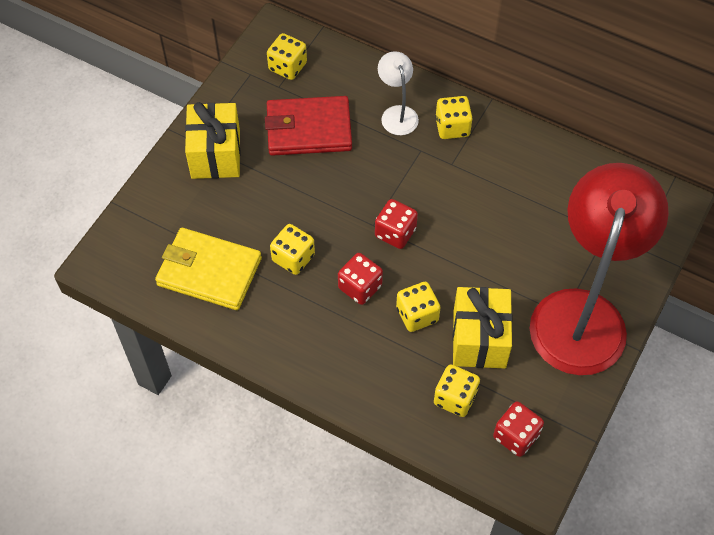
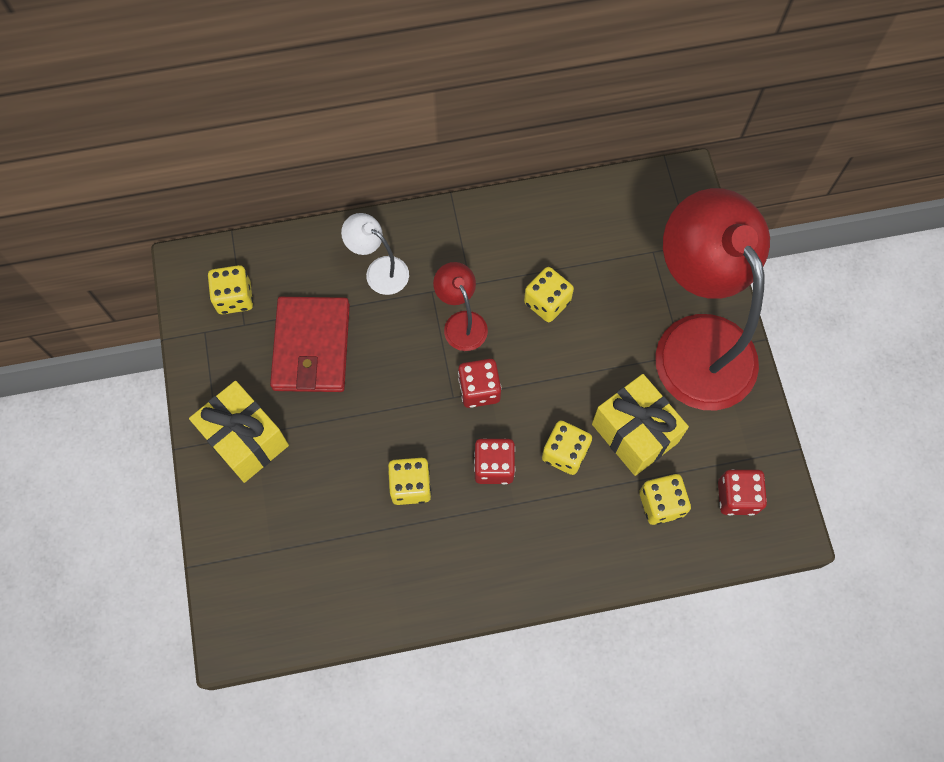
camera: 40 degrees left, 10 degrees up
(209, 271) = (345, 561): yellow wallet -> none
(308, 129) = (311, 347): red wallet -> red wallet turned 45 degrees counterclockwise
(422, 183) = (461, 322): none -> red lamp
(452, 127) = (440, 247): yellow dice -> yellow dice (547, 302)

